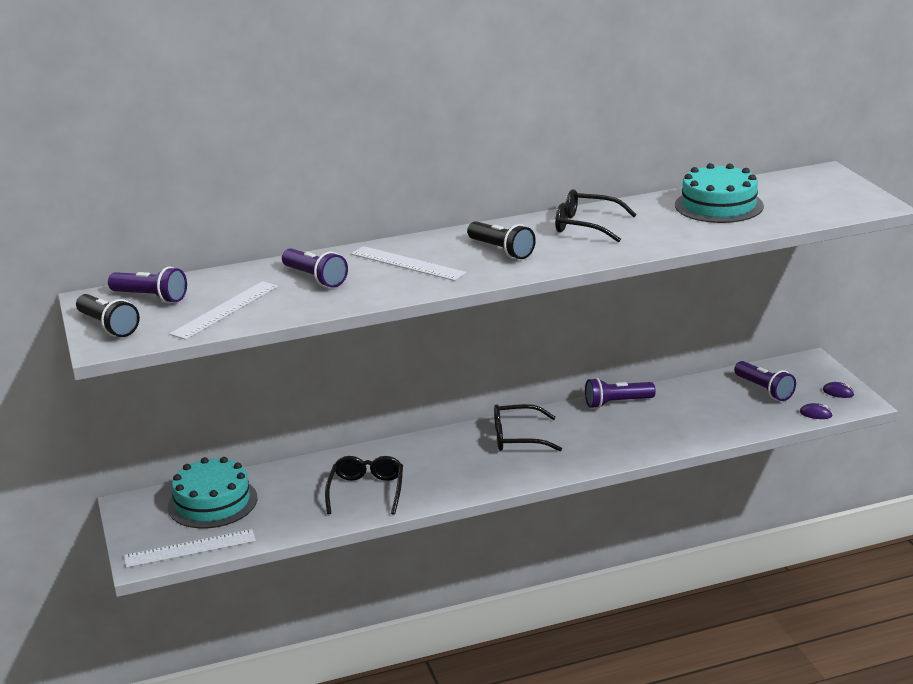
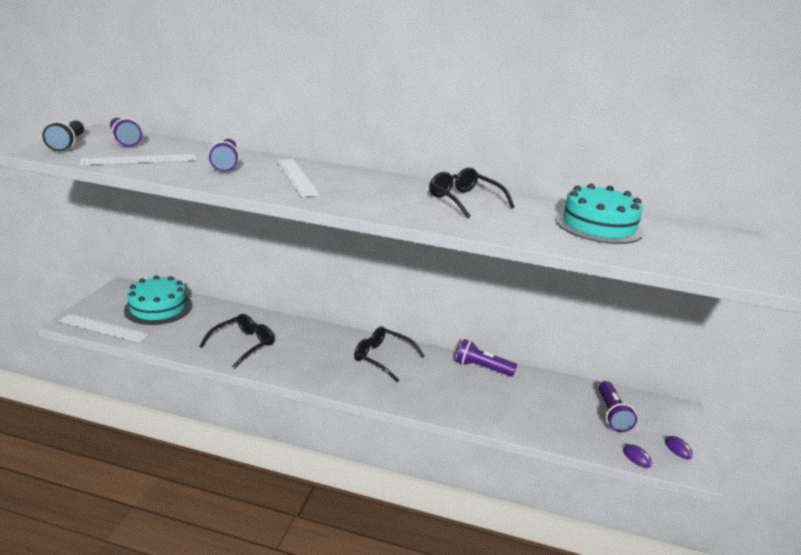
camera: 30 degrees right, 0 degrees up
(501, 250) = (372, 192): black flashlight -> none

